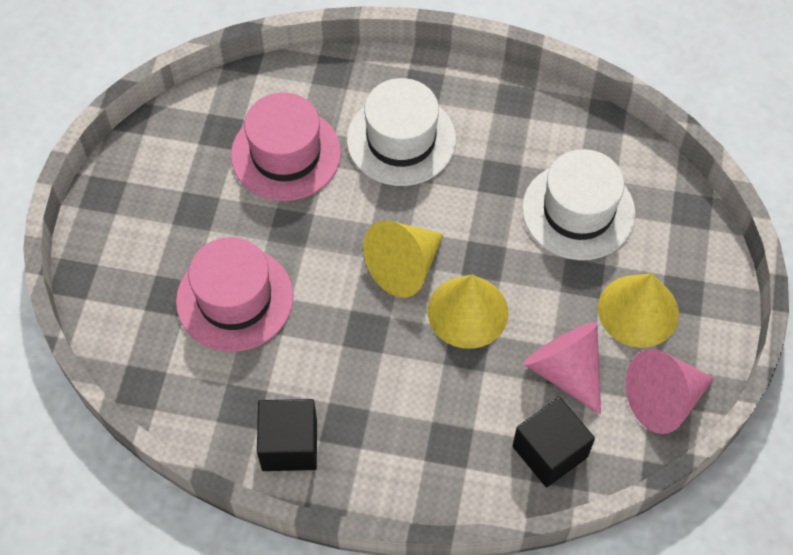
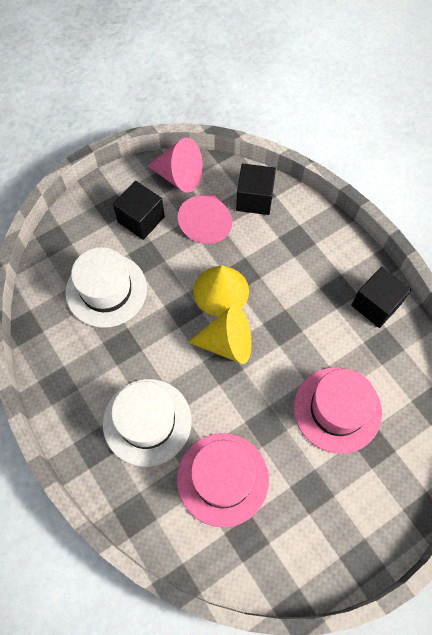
camera: 135 degrees left, 5 degrees up
(638, 310) = (141, 219): yellow cone -> black cube

